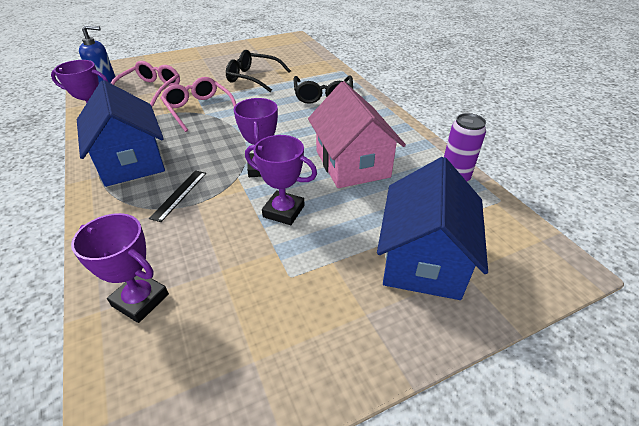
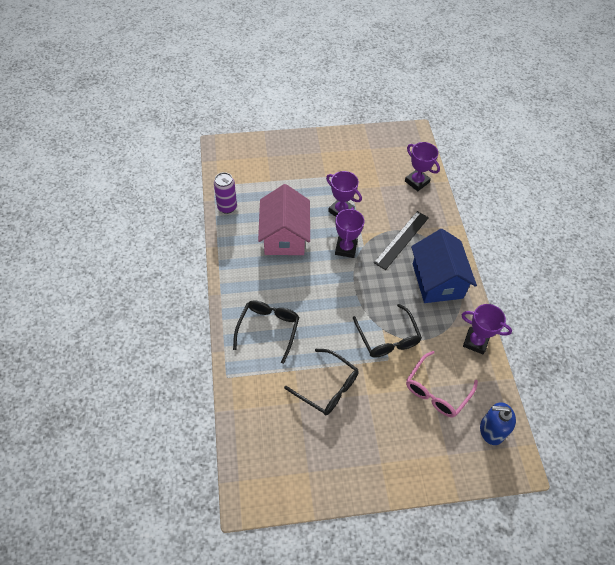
camera: 165 degrees left, 15 degrees up
(179, 194) = (402, 240): black ruler -> black ruler, size x1.61
(199, 109) = (387, 338): pink glasses -> black glasses
(423, 259) = (281, 166): blue house -> none

